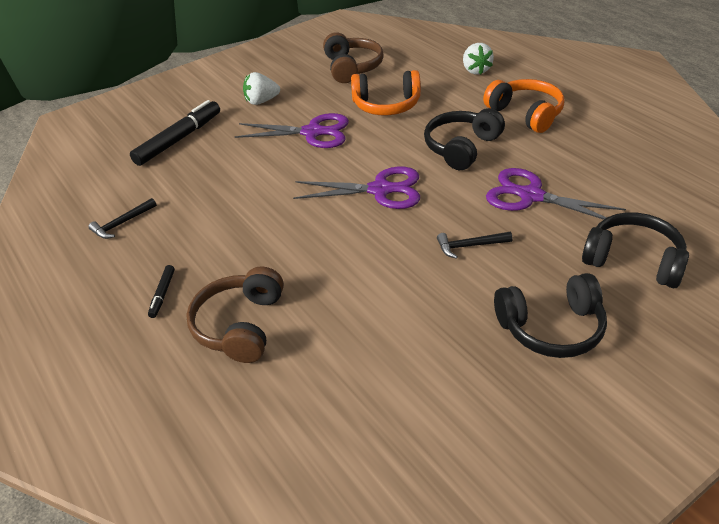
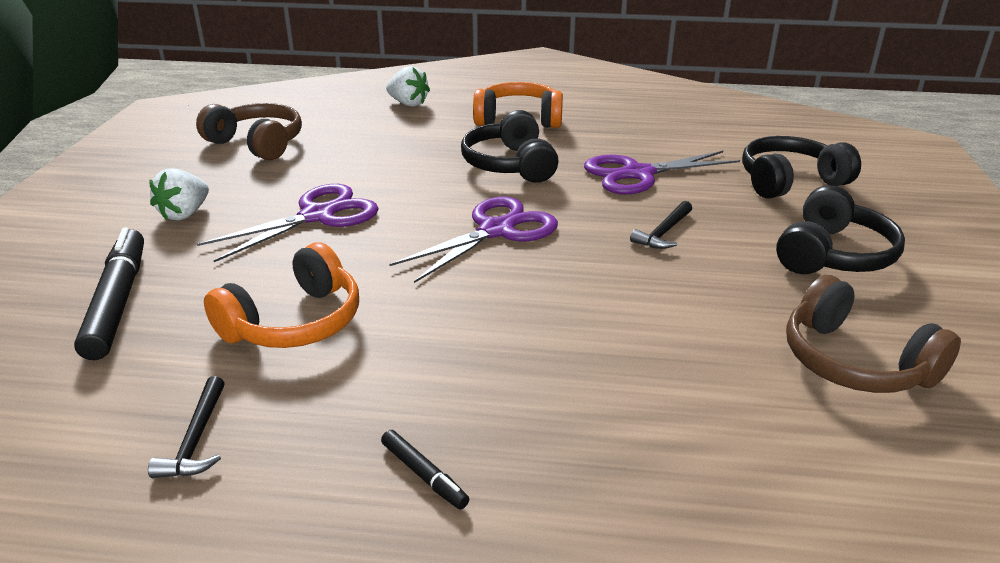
camera: 50 degrees left, 10 degrees down
(240, 325) = (587, 435): brown headphones -> brown headphones (854, 362)
(386, 105) = (364, 161): orange headphones -> orange headphones (294, 322)

